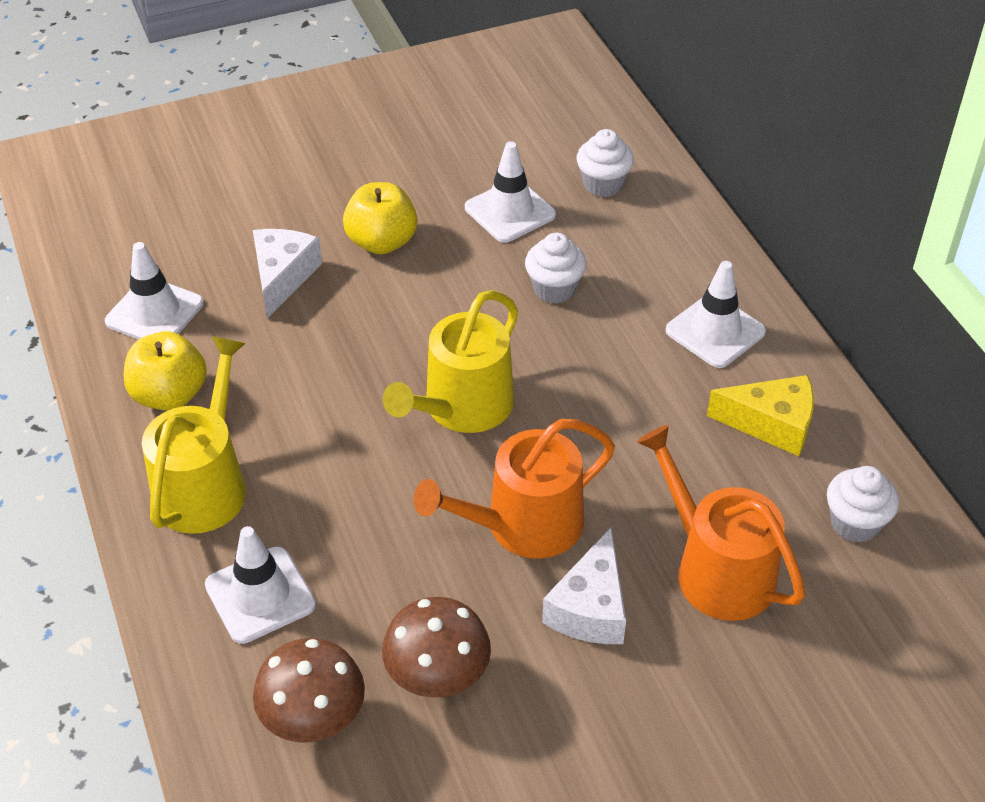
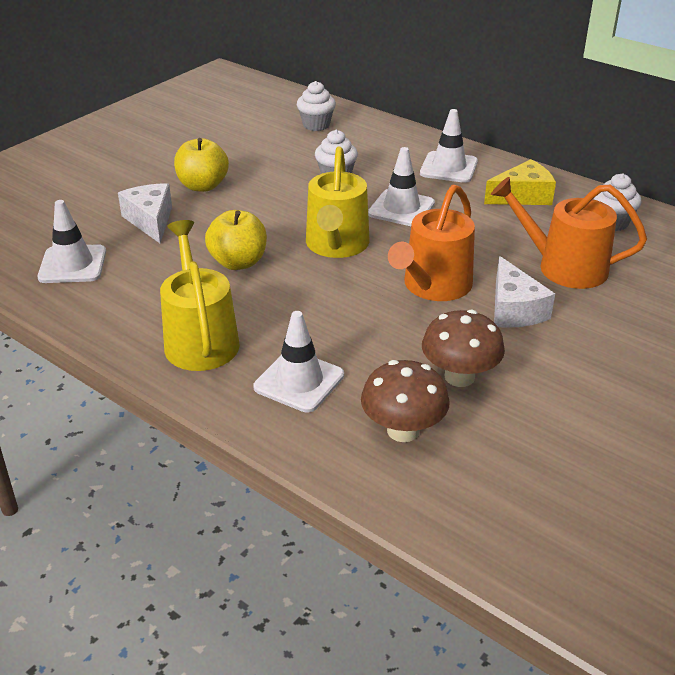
camera: 30 degrees left, 10 degrees down
(170, 395) = (127, 302): yellow apple -> yellow apple (238, 262)
(510, 211) = (271, 151): white traffic cone -> white traffic cone (401, 208)

